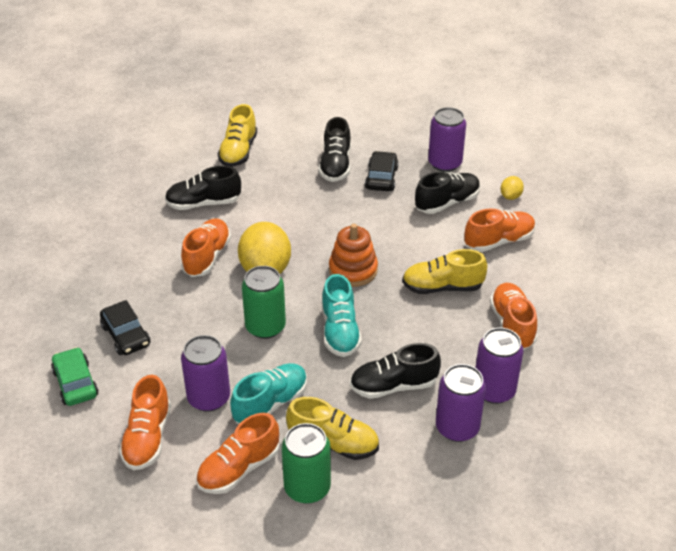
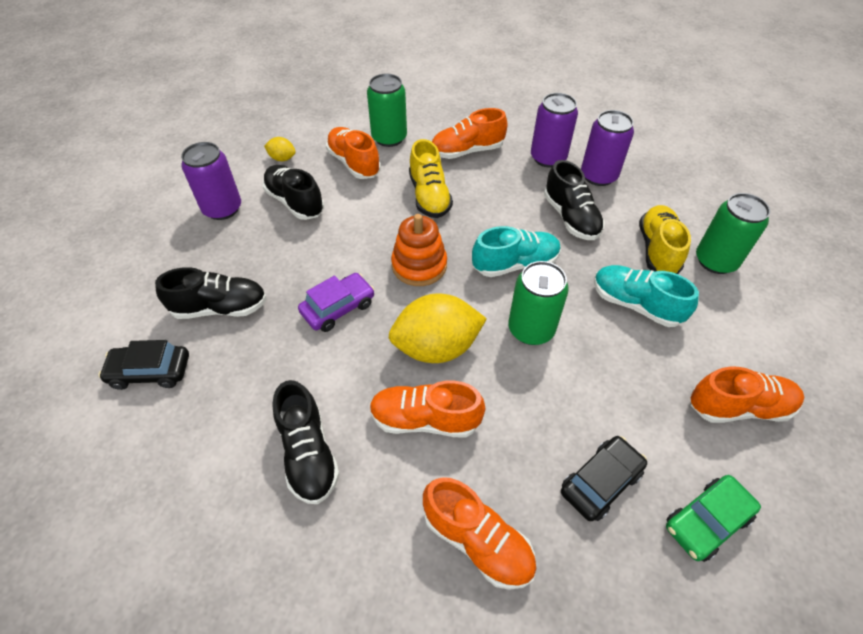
camera: 100 degrees left, 10 degrees up
(209, 398) = (655, 361): purple can -> none
(238, 151) = (176, 433): yellow shoe -> none
(239, 469) = (726, 315): orange shoe -> orange shoe (477, 541)
(319, 222) = (338, 308): none -> purple car
(381, 178) = (249, 260): black car -> black car (150, 371)
(539, 268) = (389, 138): none -> green can

